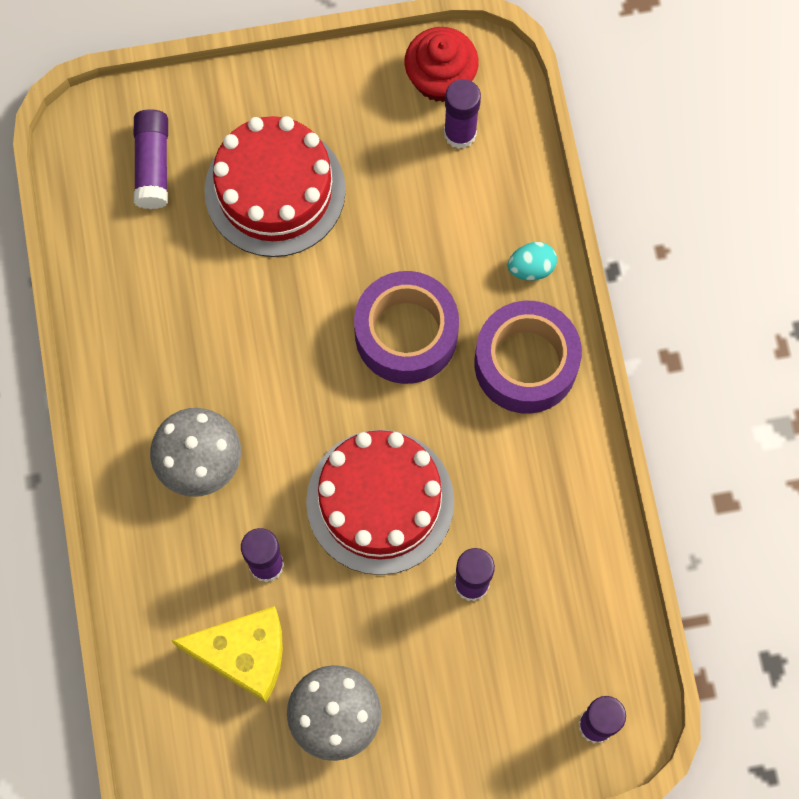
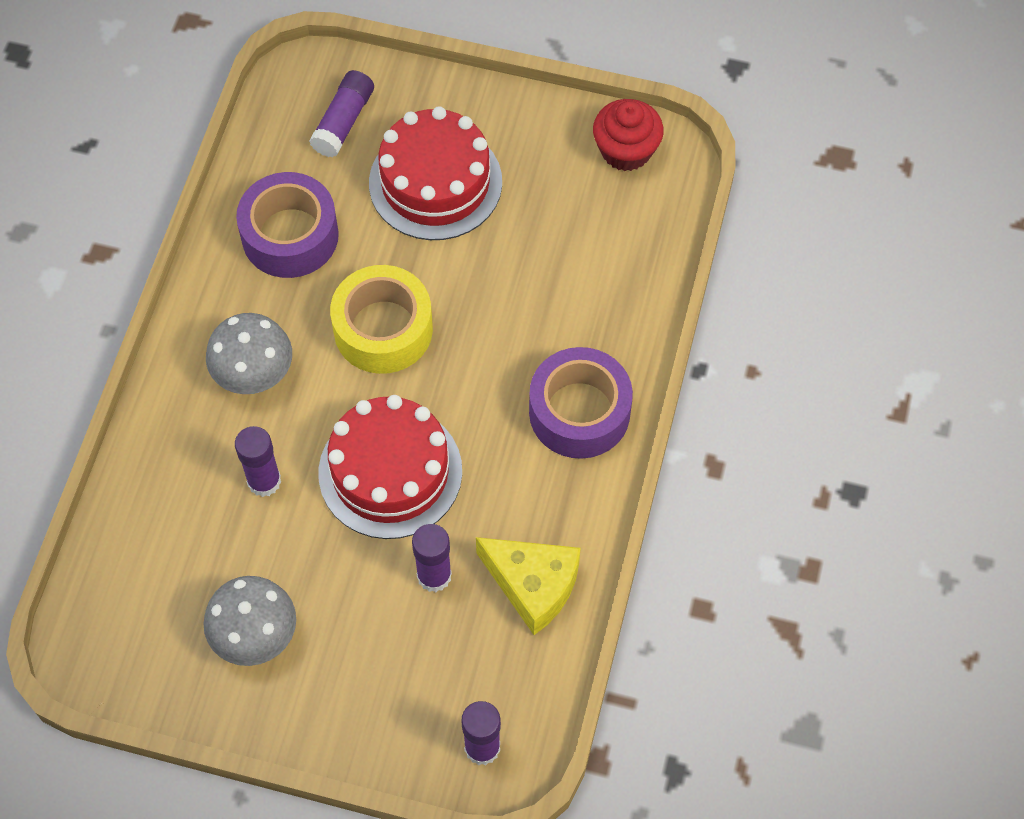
camera: 25 degrees right, 10 degrees down
(244, 654) = (205, 547): yellow cheese -> yellow cheese (533, 586)
(301, 362) = (383, 329): none -> yellow tape
(406, 334) = (486, 344): purple tape -> purple tape (290, 235)
(460, 133) = (619, 201): purple glue stick -> none
(531, 268) = (625, 335): turquoise egg -> none

